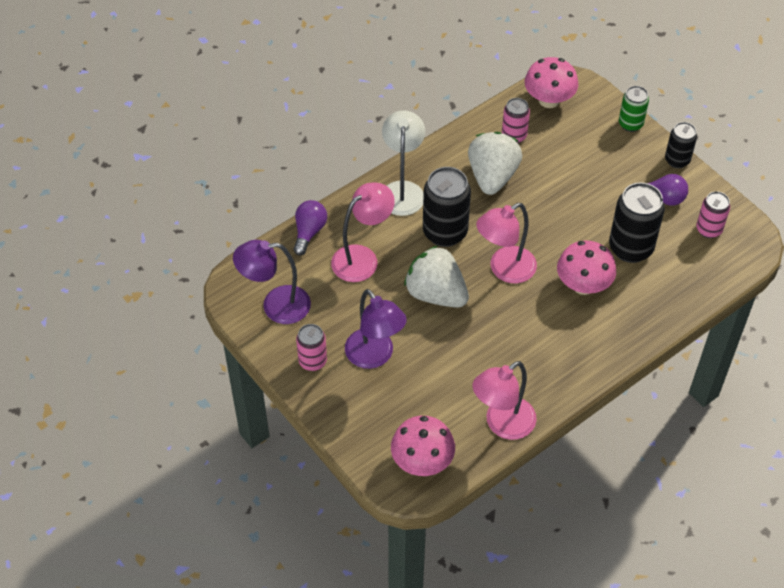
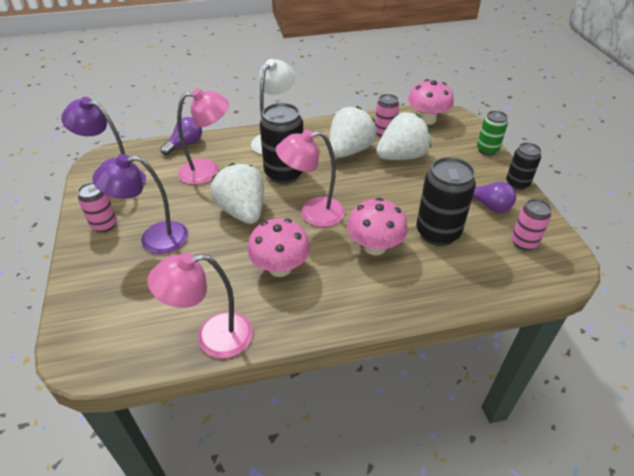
camera: 25 degrees right, 10 degrees down
(375, 356) = (154, 238): purple lamp -> purple lamp turned 90 degrees clockwise
(422, 461) = (112, 341): pink mushroom -> pink mushroom (280, 267)
(550, 165) = (401, 156): none -> white strawberry

